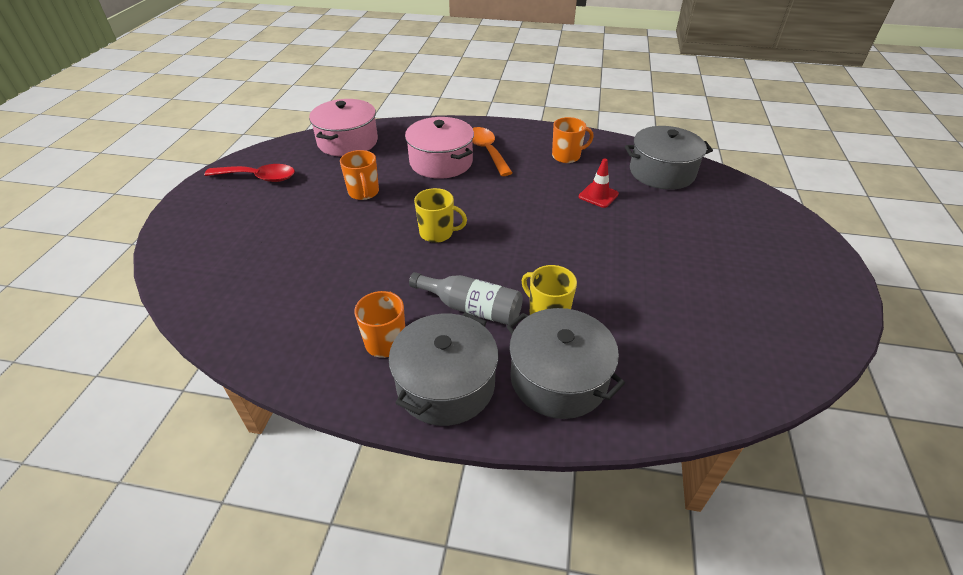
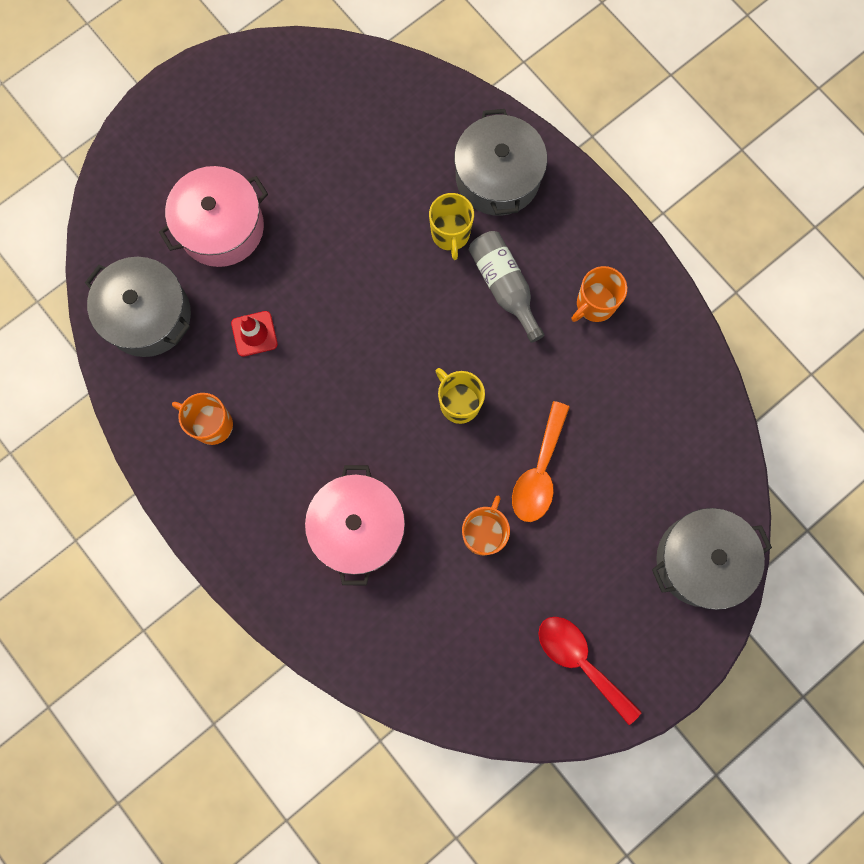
camera: 140 degrees left, 35 degrees up
(348, 142) = (432, 668): pink pot -> pink pot (221, 227)
(445, 384) = (579, 232): grey pot -> grey pot (701, 560)
(487, 151) = (288, 508): orange spoon -> orange spoon (539, 472)

